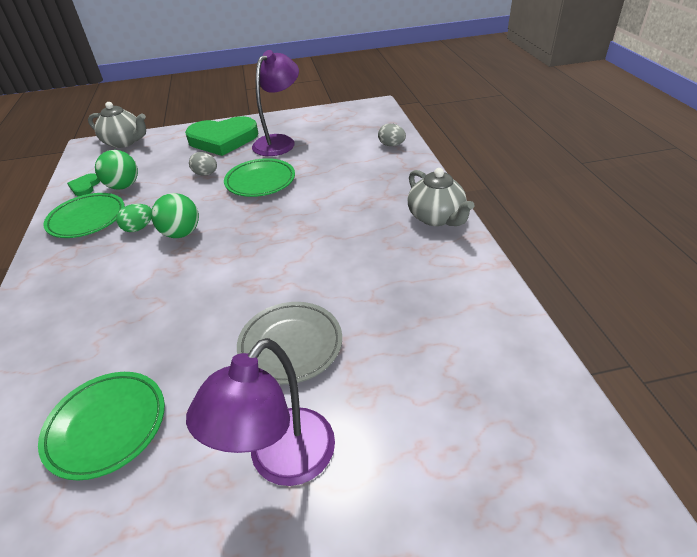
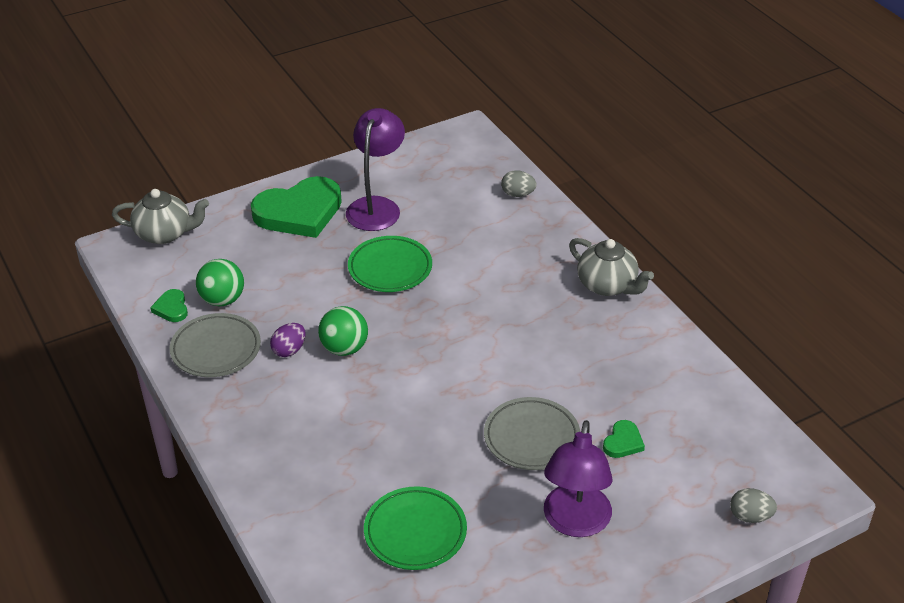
camera: 20 degrees left, 0 degrees up
(87, 219) = (216, 349): green plate -> grey plate
(139, 228) = (289, 350): green egg -> purple egg
(206, 174) = (315, 267): grey egg -> grey egg (750, 516)
(385, 371) = (623, 442): none -> green heart

